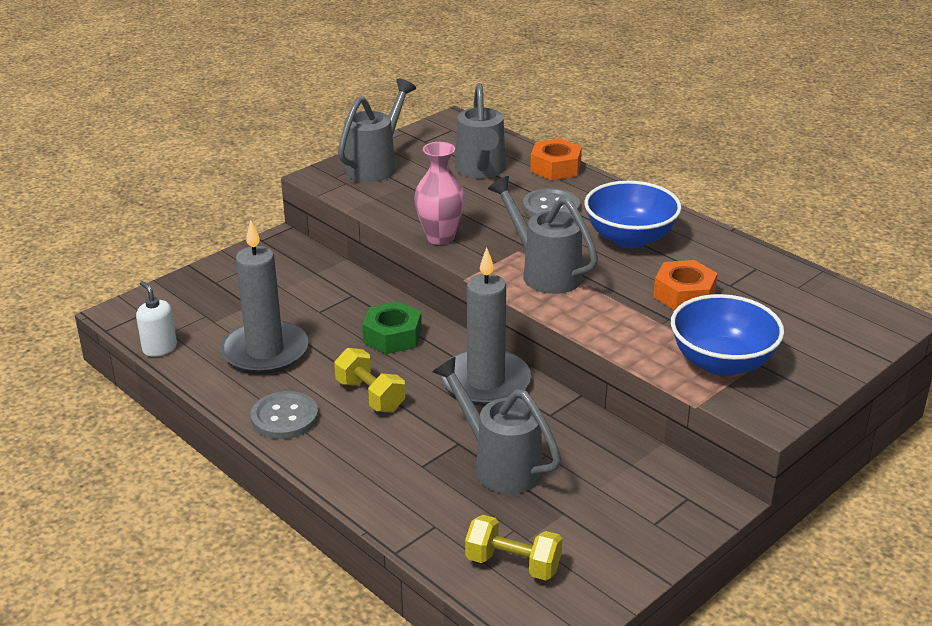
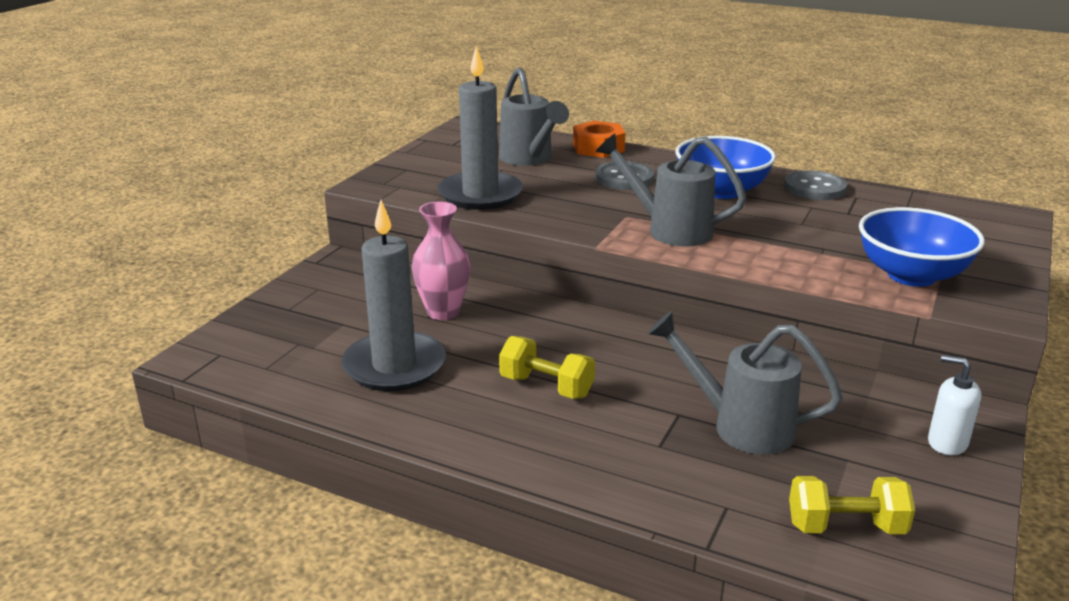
camera: 20 degrees left, 5 degrees down
(159, 348) = (264, 386): white soap dispenser -> white soap dispenser (946, 442)
(284, 417) = (466, 429): grey button -> grey button (814, 188)
(376, 165) = (419, 168): grey watering can -> none
(392, 336) = (525, 325): green nut -> none
(440, 237) = (538, 217): pink vase -> pink vase (443, 312)
(485, 382) = (657, 349): grey candle -> grey candle (480, 194)
(684, 294) = (817, 227): orange nut -> none

